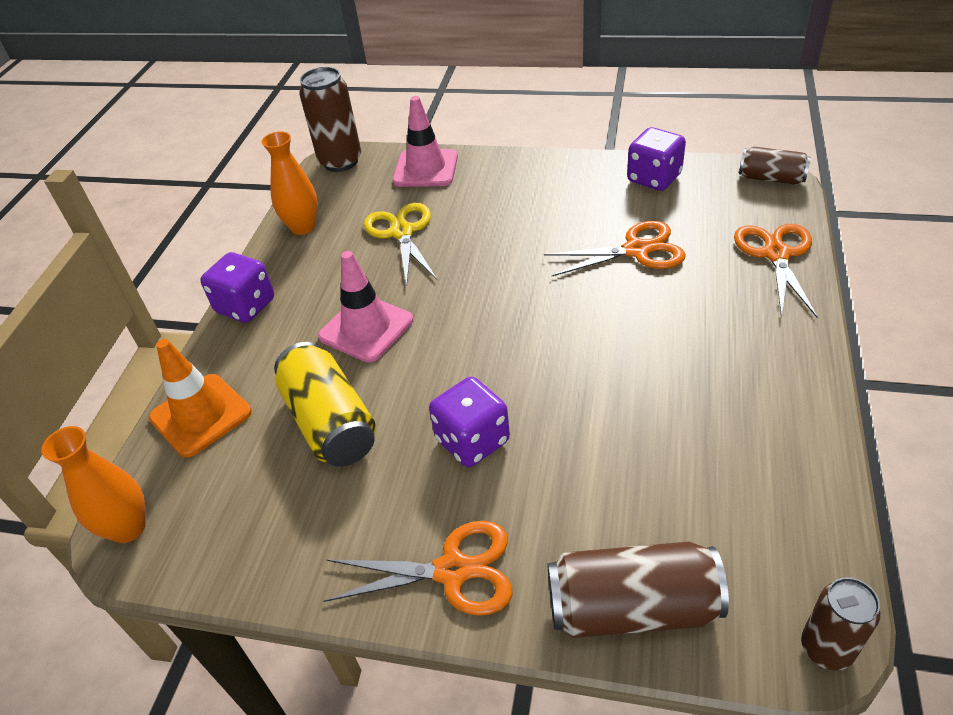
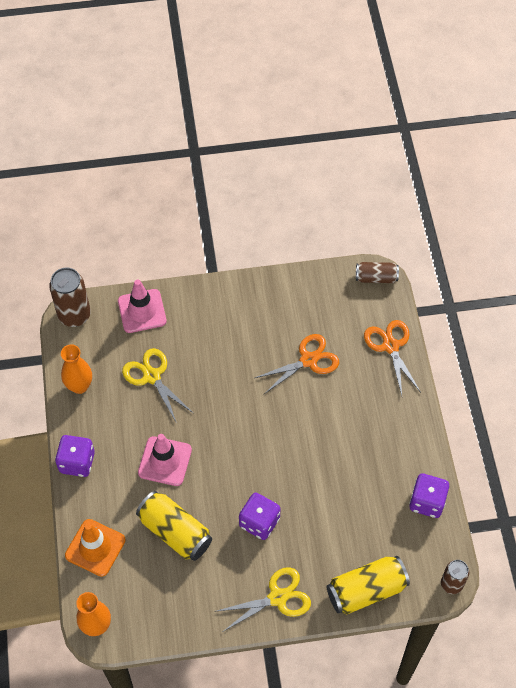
camera: 25 degrees left, 15 degrees up
(452, 571) = (277, 597): orange scissors -> yellow scissors
(632, 607) = (366, 590): brown can -> yellow can
(654, 178) = (302, 291): purple dice -> purple dice (427, 502)

